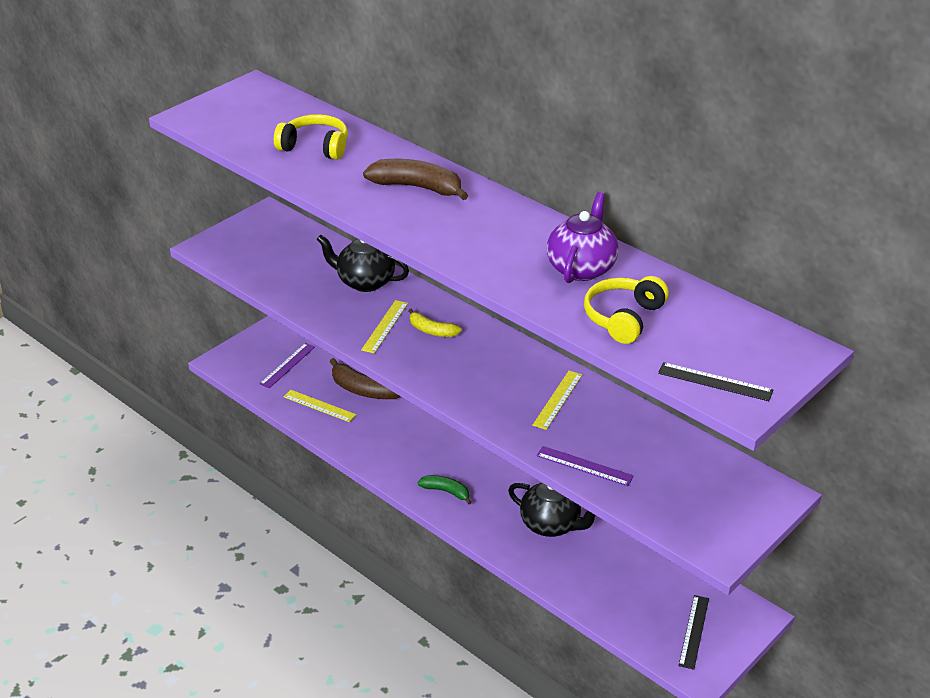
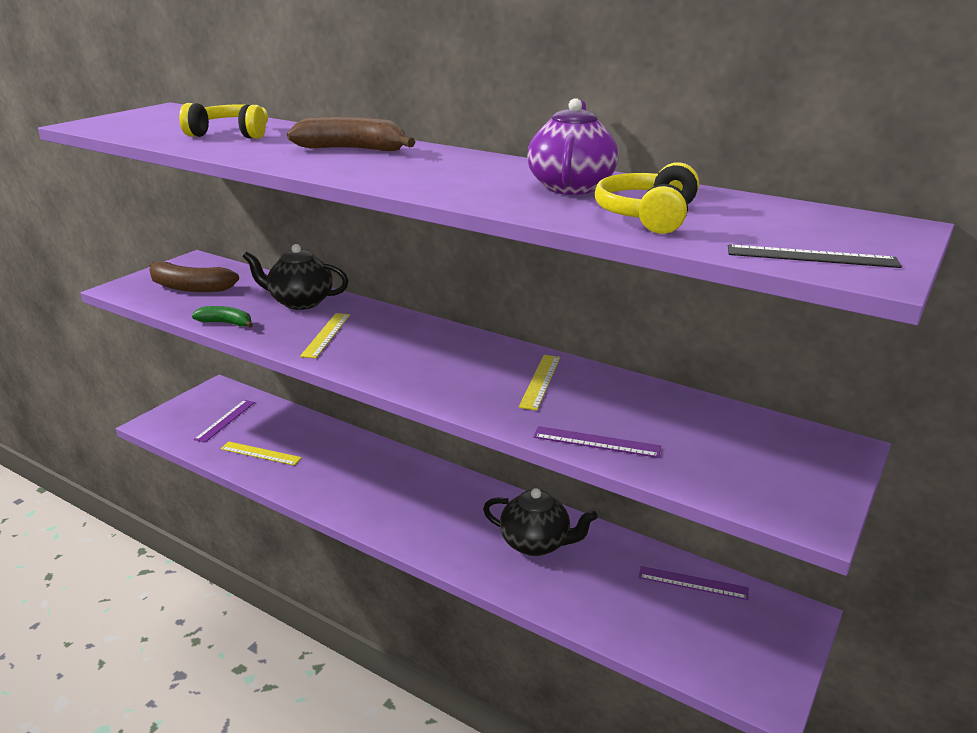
camera: 10 degrees left, 10 degrees down
(366, 390) = (310, 435): brown banana -> brown banana (190, 287)
(432, 330) = (380, 334): yellow banana -> none
(446, 491) = (410, 522): green banana -> green banana (226, 323)
(675, 577) = (693, 583): none -> purple ruler
(693, 631) = (739, 644): black ruler -> none

